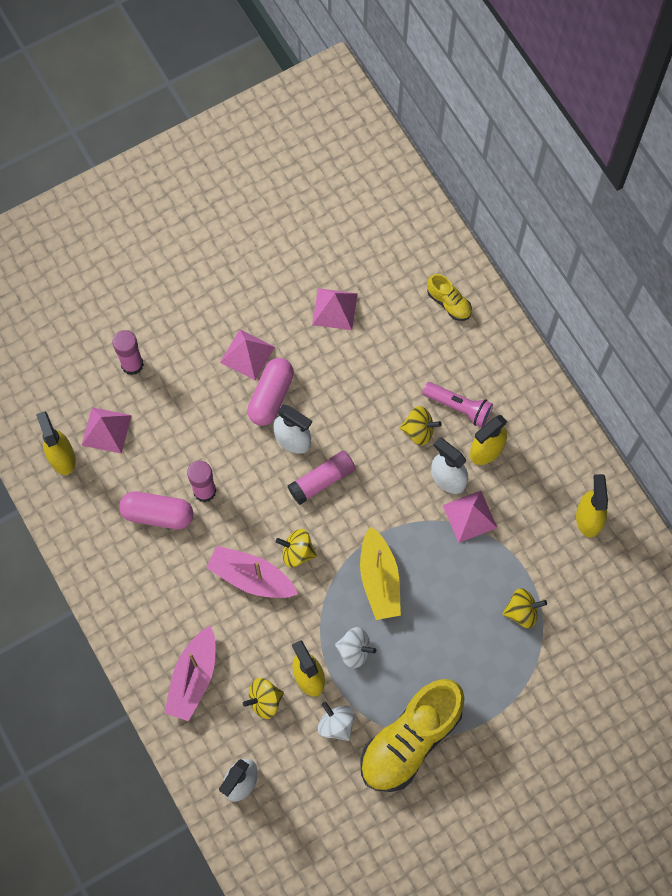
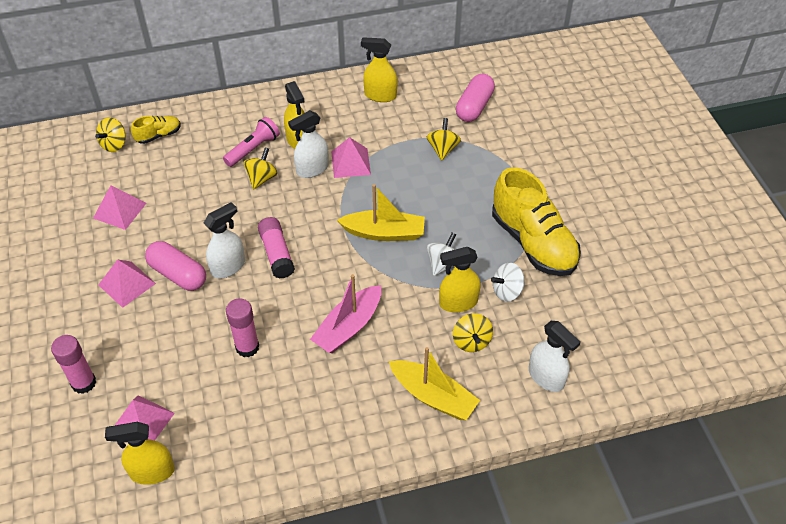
camera: 75 degrees left, 20 degrees down
(157, 514) = (254, 393): pink capsule -> pink capsule (474, 107)
(193, 678) = (433, 396): pink boat -> yellow boat
(297, 552) = (337, 286): yellow spinning top -> yellow spinning top (114, 144)

